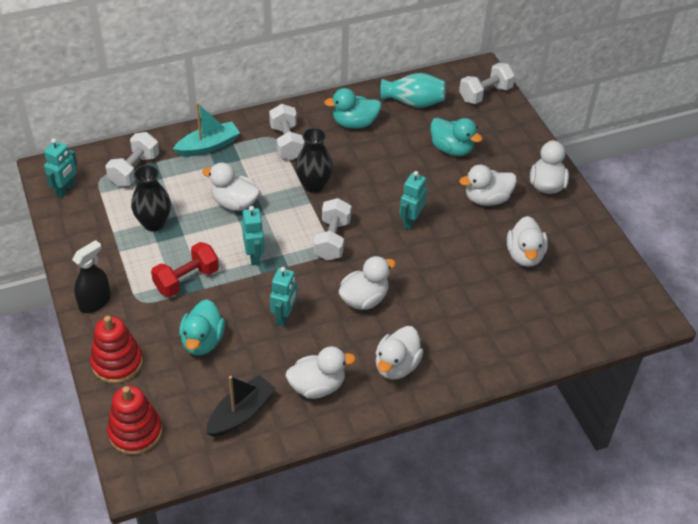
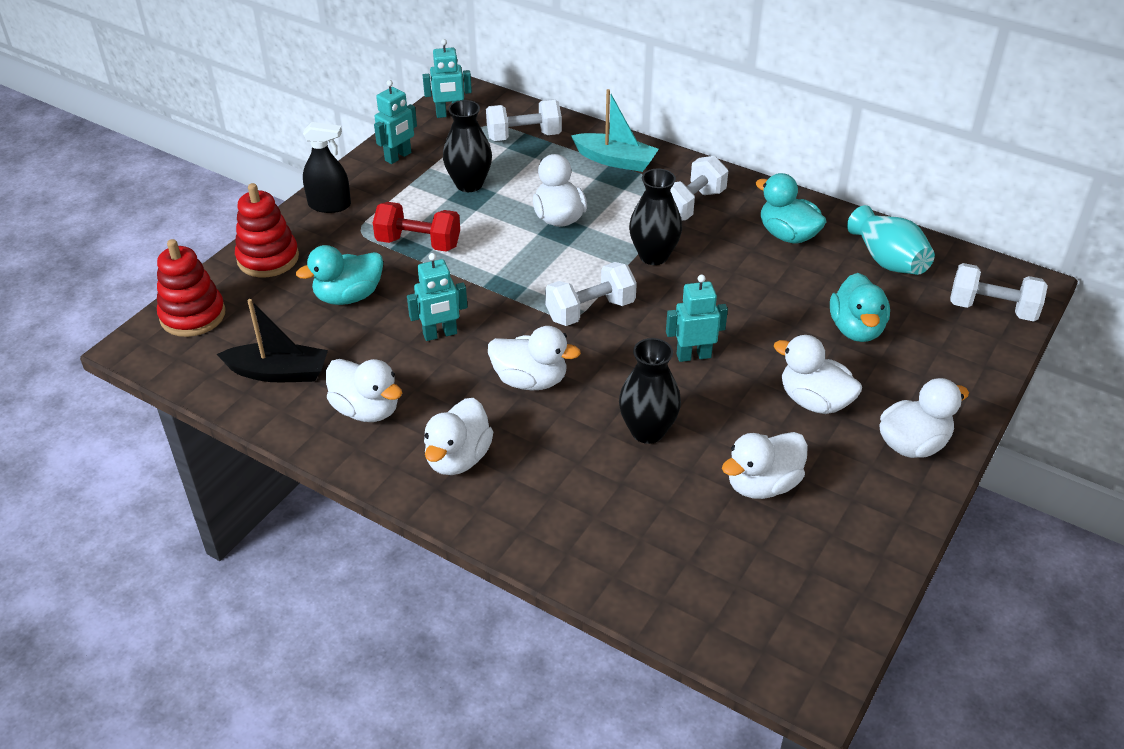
camera: 55 degrees right, 5 degrees down
(254, 256) = (501, 269): turquoise robot -> turquoise robot (398, 157)
(396, 366) = (458, 458): white duck -> white duck turned 60 degrees counterclockwise
(449, 275) = (647, 431): none -> black vase

